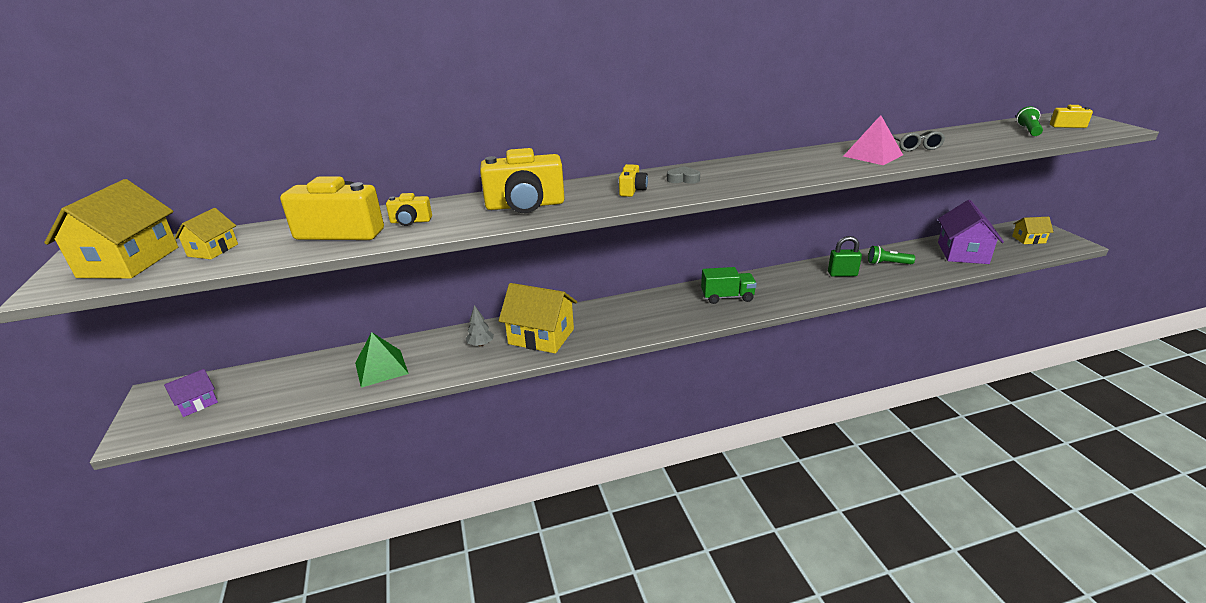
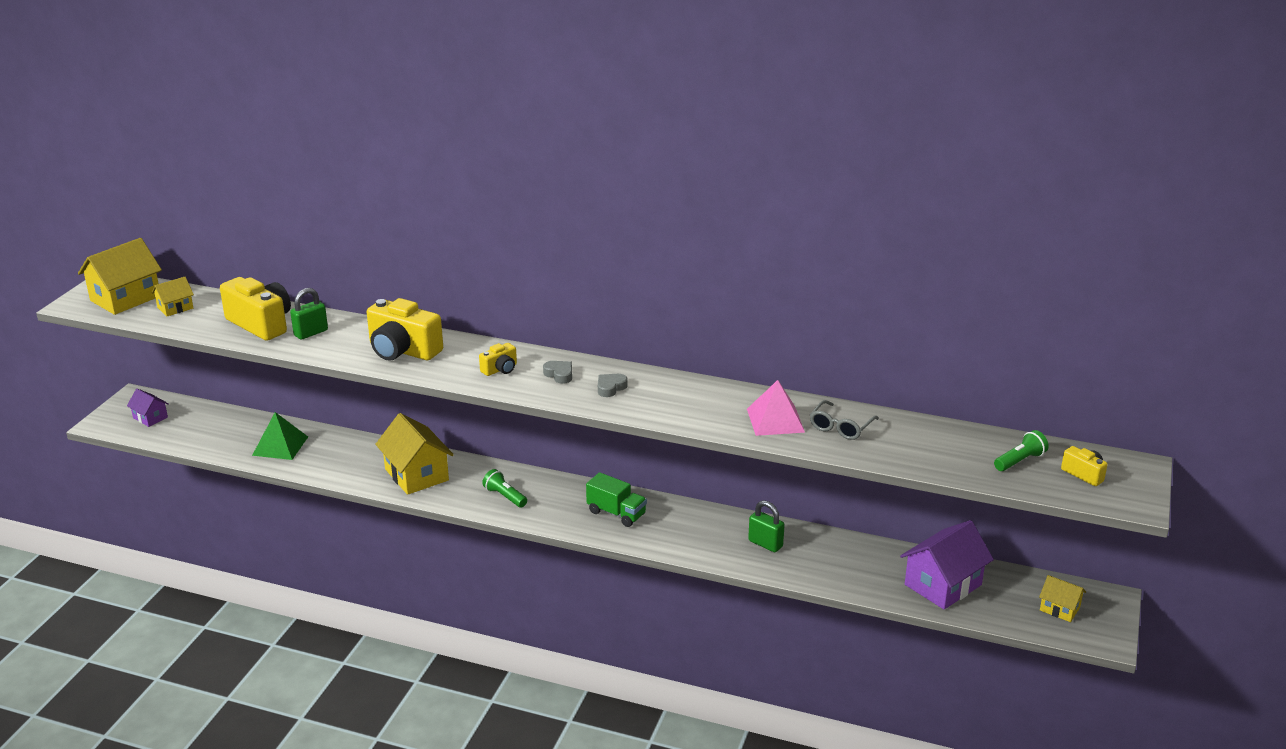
camera: 35 degrees right, 0 degrees up
(197, 403) = (150, 417): purple house -> purple house turned 45 degrees clockwise
(410, 221) = (311, 333): yellow camera -> green padlock
(481, 344) = (366, 459): grey tree -> none
(735, 174) = (610, 388): none -> grey heart
(887, 263) = (834, 556): green flashlight -> green flashlight (505, 496)

